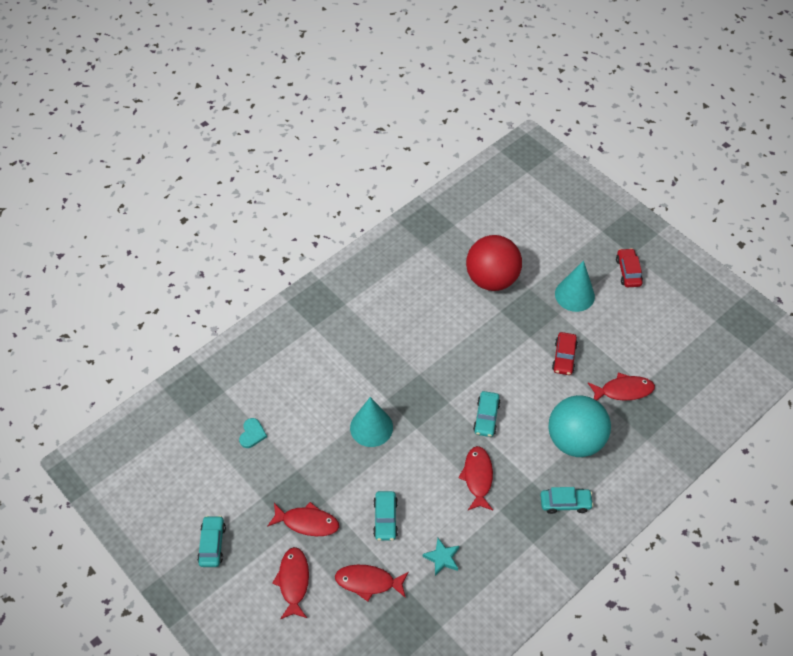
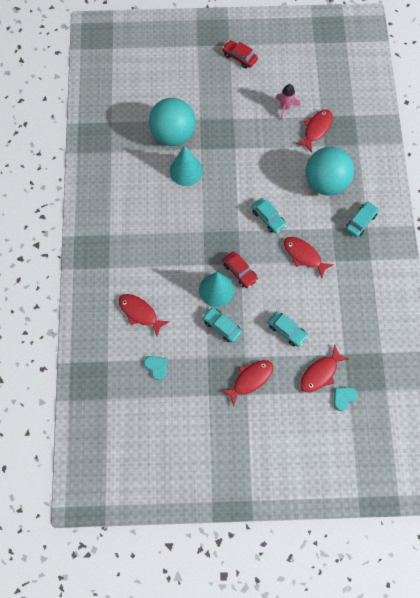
camera: 50 degrees left, 15 degrees up
(212, 544) = (216, 450): turquoise car -> turquoise car (222, 326)
(293, 581) = (284, 418): red fish -> red fish (140, 313)
(361, 623) = (344, 398): none -> turquoise heart
(442, 558) = (339, 318): turquoise star -> none
(491, 279) = (173, 134): red ball -> turquoise ball
(564, 357) = (266, 141): red car -> red car (240, 271)
(574, 295) = (228, 99): turquoise cone -> turquoise cone (186, 171)
(617, 347) = (285, 107): none -> pink rocket

